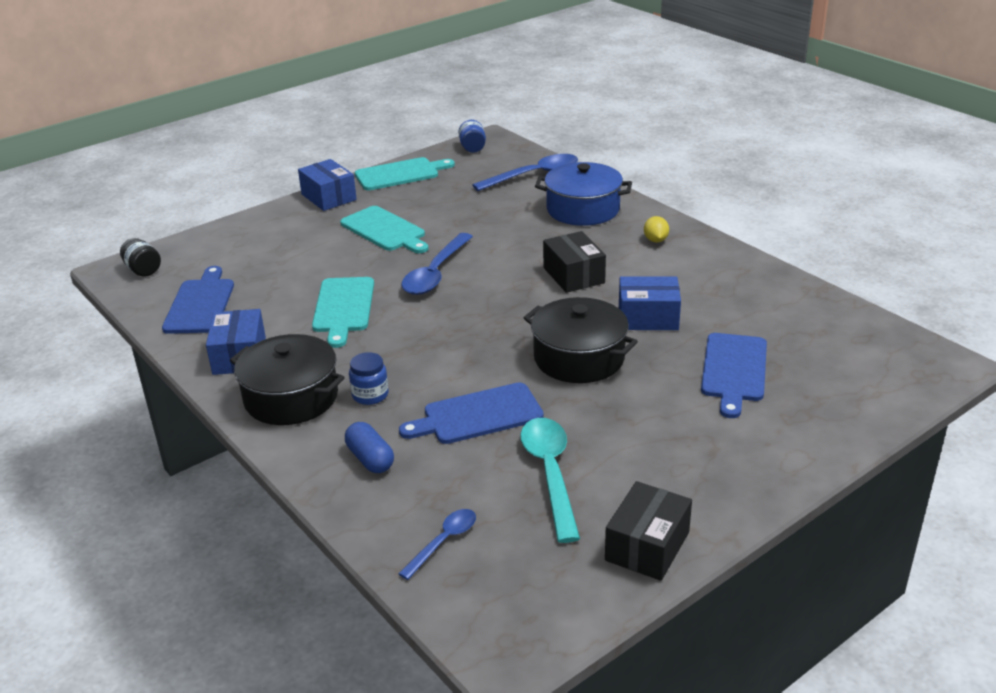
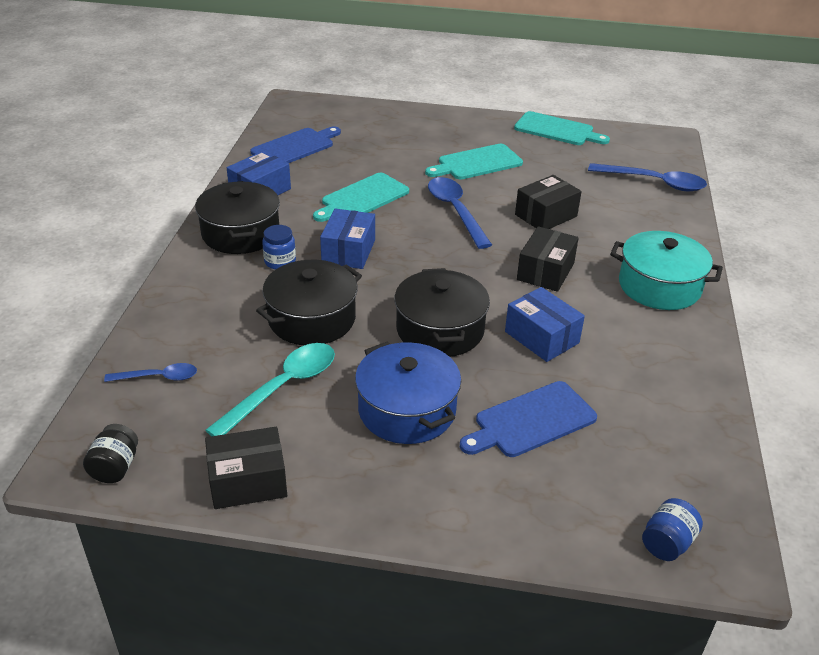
camera: 45 degrees right, 5 degrees up
(143, 270) = (303, 109): black jar -> black jar (115, 467)
(328, 197) = (482, 121): blue box -> blue box (348, 251)
(370, 459) = (212, 299): blue capsule -> none
(385, 230) = (477, 163): turquoise cutting board -> turquoise cutting board turned 60 degrees clockwise
(435, 273) = (455, 211): blue spoon -> blue spoon turned 90 degrees clockwise
(472, 148) = (644, 138): blue jar -> blue jar (667, 543)
(478, 415) = (312, 319): blue cutting board -> black pot
(505, 238) = (546, 215): none -> black box
(583, 209) = (644, 229): blue pot -> blue pot (407, 410)
(655, 240) = (659, 286): yellow lemon -> turquoise pot

